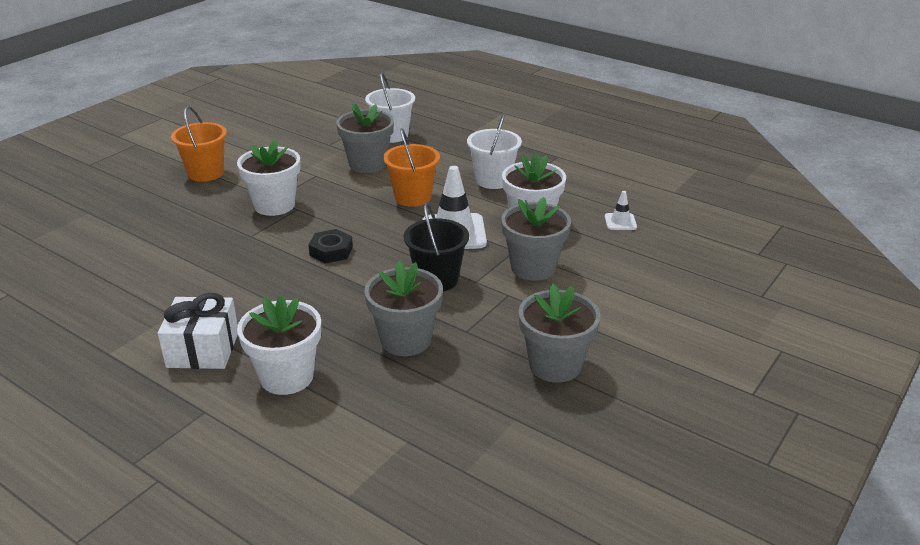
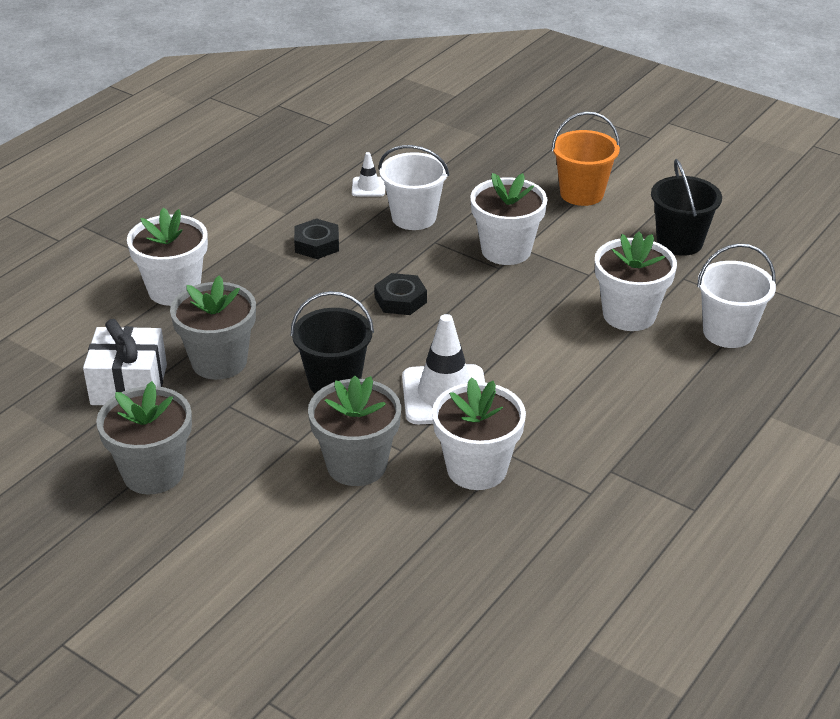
camera: 90 degrees right, 5 degrees up
(203, 349) = (226, 238): white gift -> white gift (129, 385)
(234, 294) = (317, 244): none -> black nut
(285, 142) = (679, 242): none -> black bucket
(367, 164) = (629, 315): grey flower pot -> white flower pot
(413, 197) = (537, 358): orange bucket -> none
(493, 180) = (598, 434): white bucket -> white bucket (414, 217)
(620, 222) = (480, 565): white traffic cone -> white traffic cone (368, 187)

